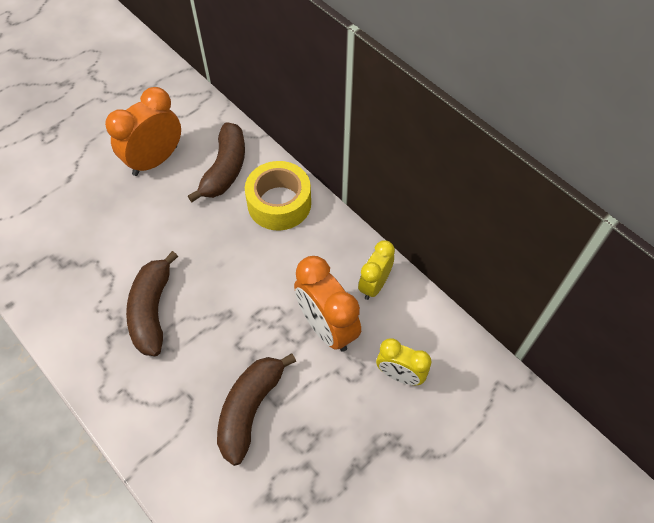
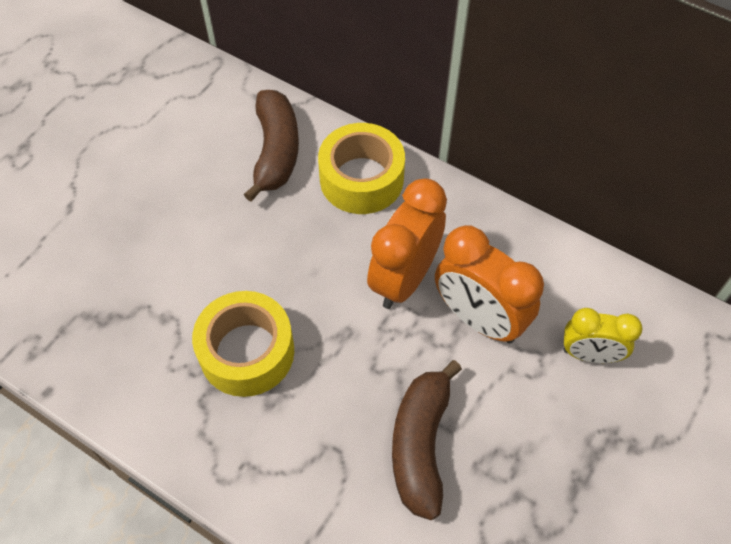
camera: 15 degrees left, 0 degrees up
(152, 310) = (247, 352): brown banana -> yellow tape
(155, 160) = (179, 159): orange clock -> orange clock (404, 278)
(374, 285) = (517, 253): yellow clock -> none

